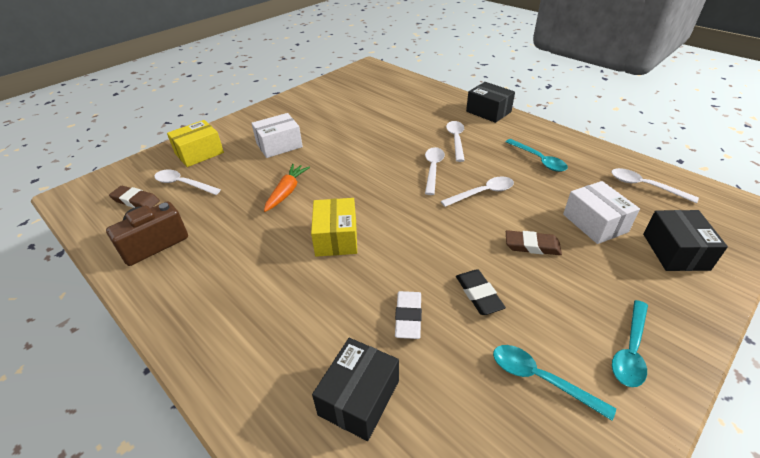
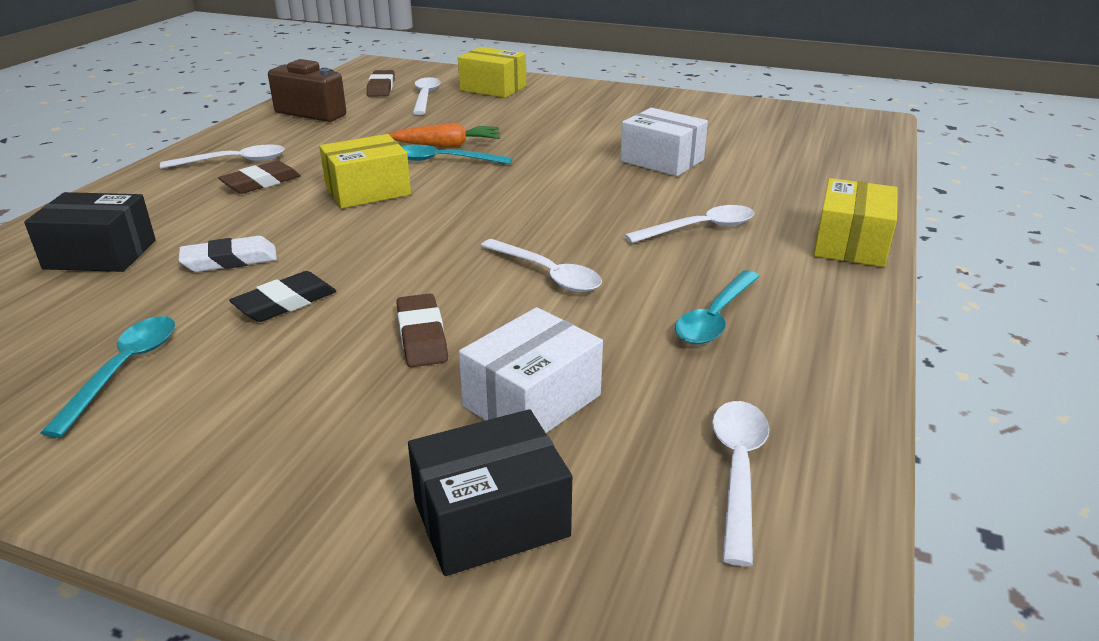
camera: 65 degrees right, 10 degrees down
(279, 145) = (550, 119): white box -> white box (662, 160)
(282, 289) = (261, 183): none -> brown eraser
(433, 169) = (584, 224): white spoon -> white spoon (233, 162)
(488, 112) = (850, 244): black box -> yellow box
(630, 350) = (185, 454): turquoise spoon -> turquoise spoon (445, 160)

